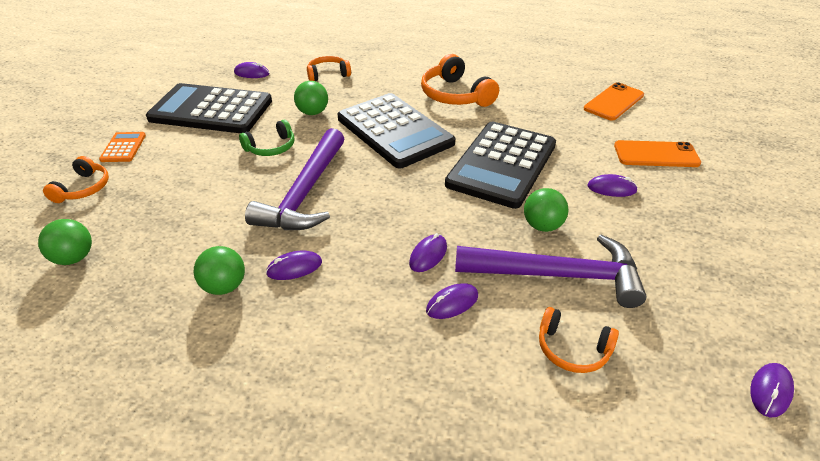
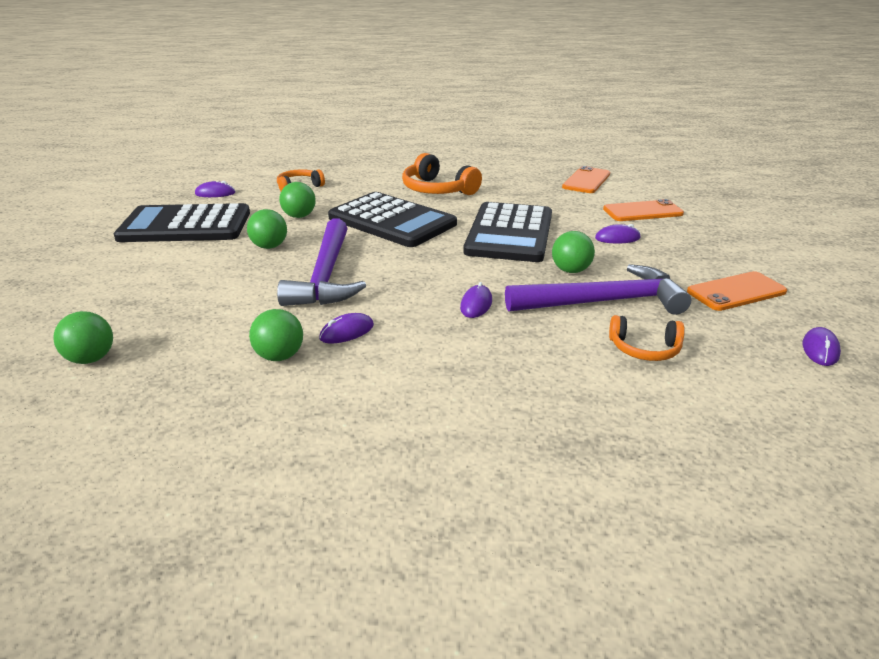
camera: 15 degrees left, 10 degrees down
(83, 188) = (69, 302): orange headphones -> none
(123, 147) = (99, 265): orange calculator -> none
(271, 147) = (269, 246): green headphones -> green ball
(452, 303) = (518, 334): purple mouse -> none
(710, 287) = (736, 292): none -> orange phone

